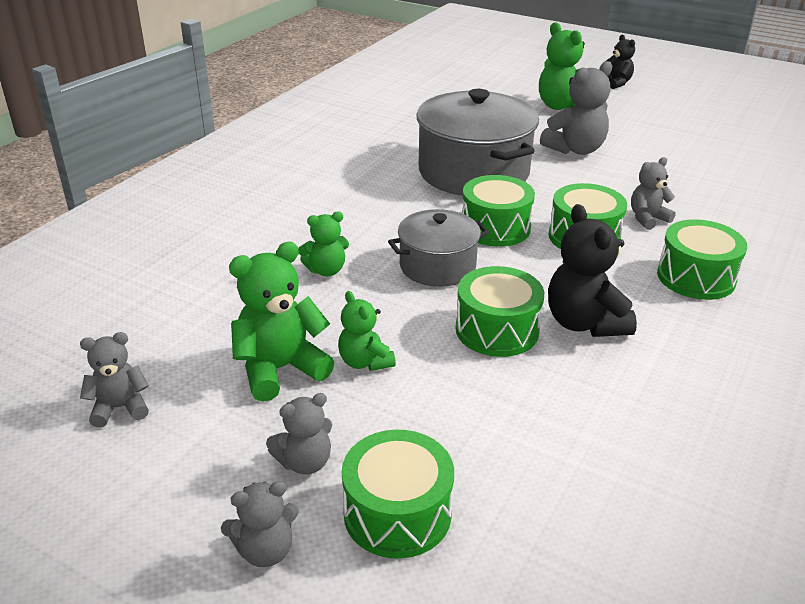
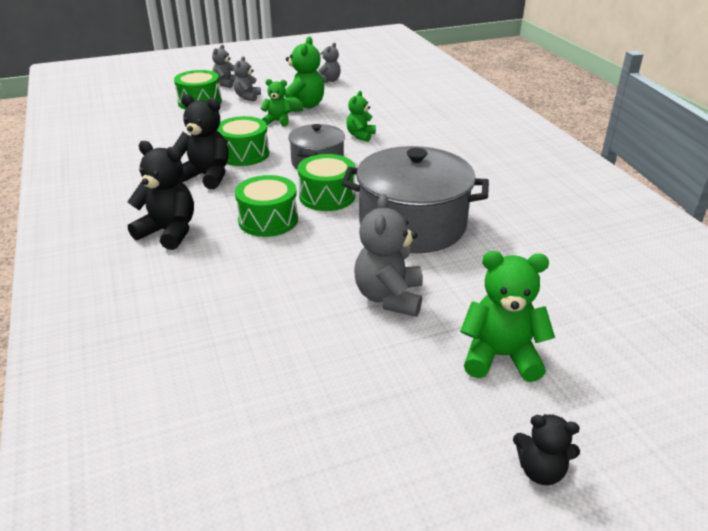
camera: 130 degrees right, 0 degrees up
(647, 218) = (244, 259): grey teddy bear -> none
(696, 277) = (169, 232): green drum -> black teddy bear

